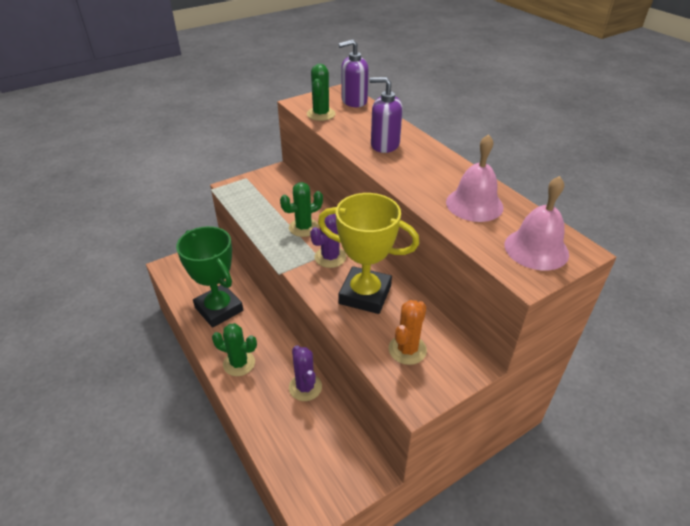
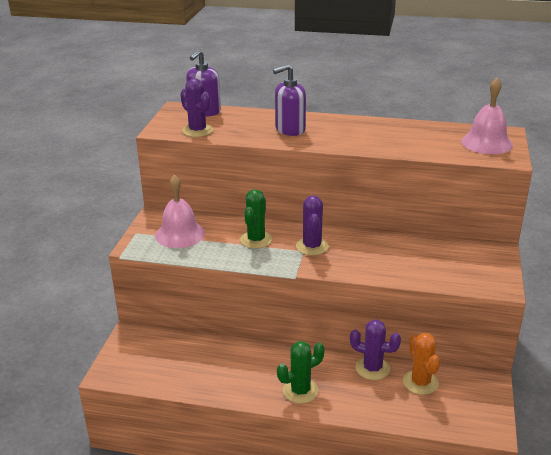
camera: 45 degrees left, 10 degrees down
(219, 309) = (218, 370): green trophy -> none
(321, 114) = (197, 131): green cactus -> purple cactus
(365, 294) = (376, 253): yellow trophy -> none
(407, 349) = (453, 265): orange cactus -> orange cactus (420, 382)
(474, 204) = (414, 137): pink bell -> pink bell (180, 234)

